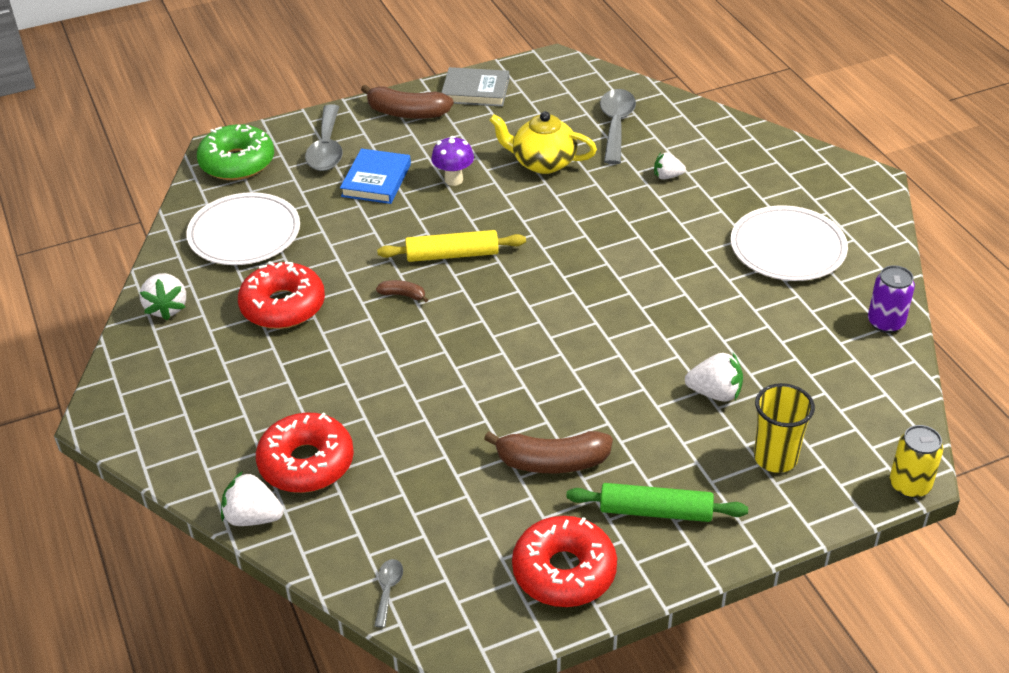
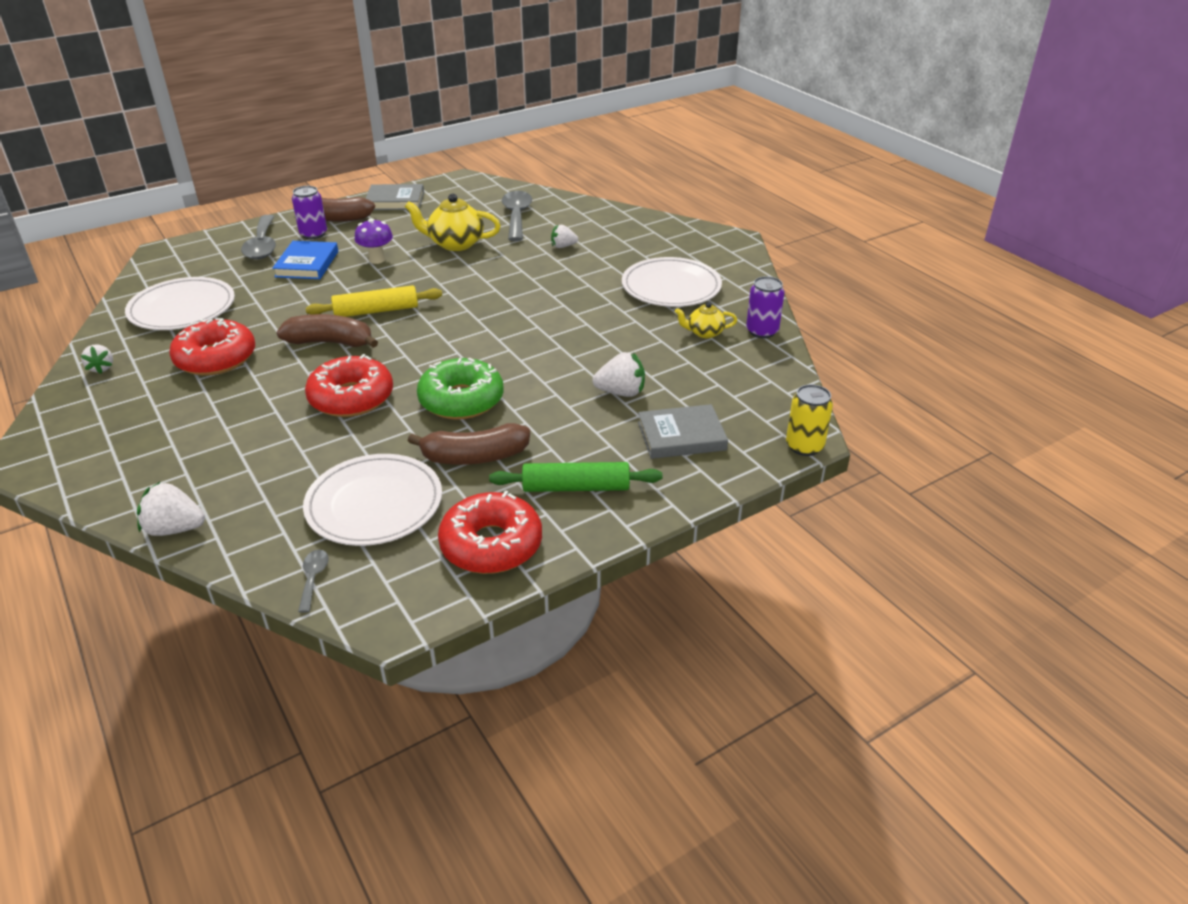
camera: 10 degrees left, 5 degrees down
(167, 308) = (101, 368): white strawberry -> white strawberry, size x0.66
(237, 162) = (179, 259): green donut -> green donut (461, 400)
(306, 463) = (233, 478): red donut -> red donut (351, 398)
(383, 136) = (313, 234): none -> purple can
(403, 295) = (331, 342): brown banana -> brown banana, size x2.03
(448, 509) = (374, 504): none -> white plate
(775, 458) = (681, 436): yellow cup -> grey book
(819, 319) = (704, 333): none -> yellow teapot

